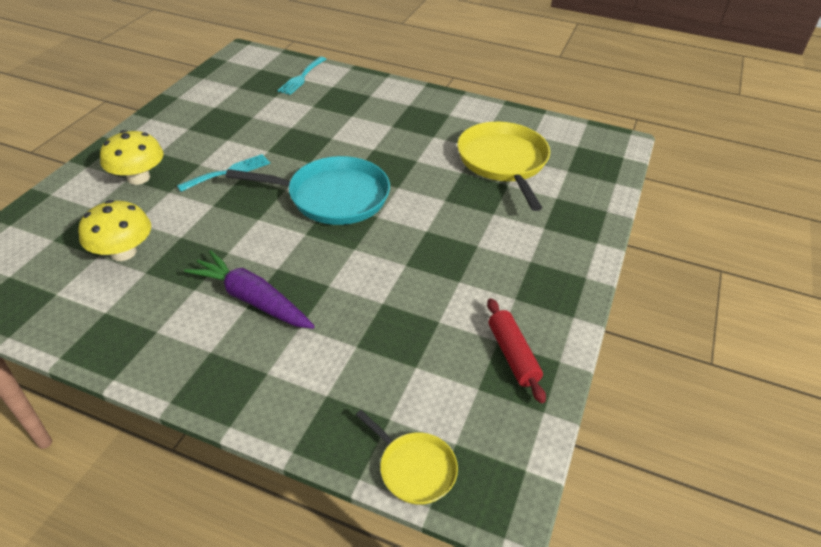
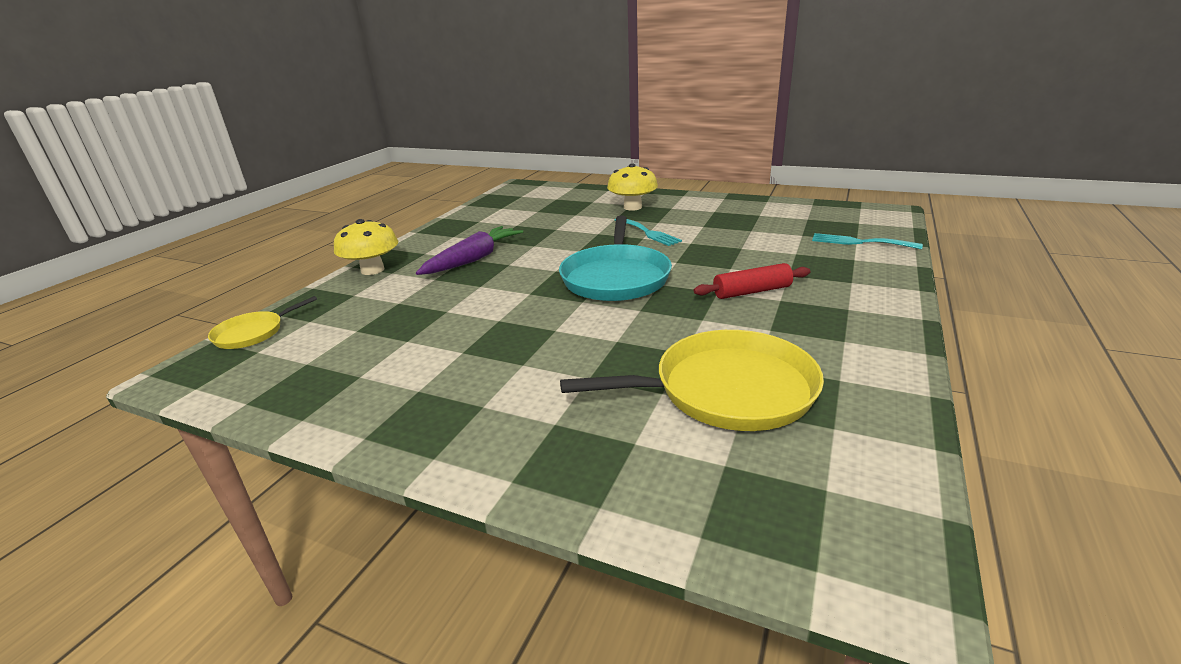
camera: 95 degrees right, 15 degrees down
(123, 252) = (539, 216): yellow mushroom -> yellow mushroom (372, 270)
(513, 355) = (333, 385): red rolling pin -> red rolling pin (752, 291)

